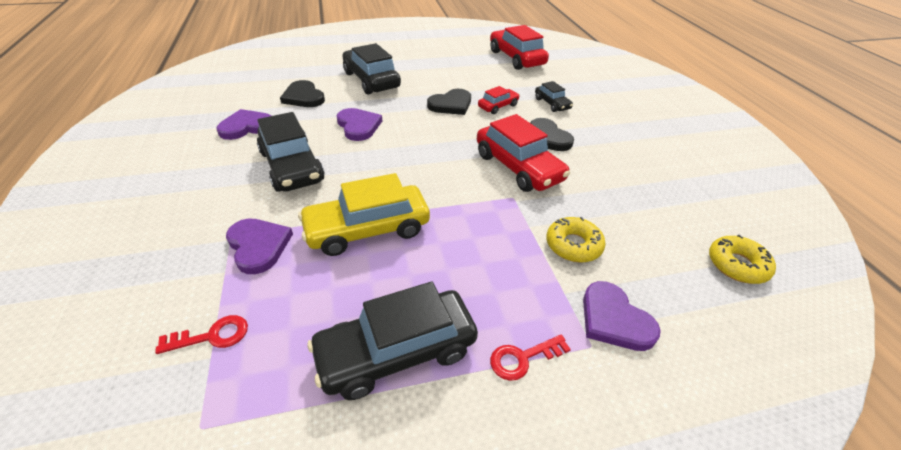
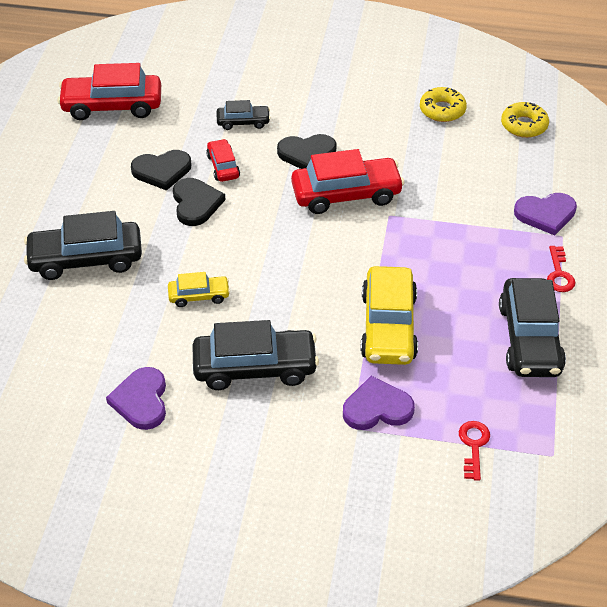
camera: 65 degrees left, 5 degrees up
(303, 97) = (92, 335): black heart -> black heart (162, 171)
(358, 126) = (199, 296): purple heart -> yellow car
(573, 245) = (466, 202): yellow donut -> yellow donut (442, 110)

